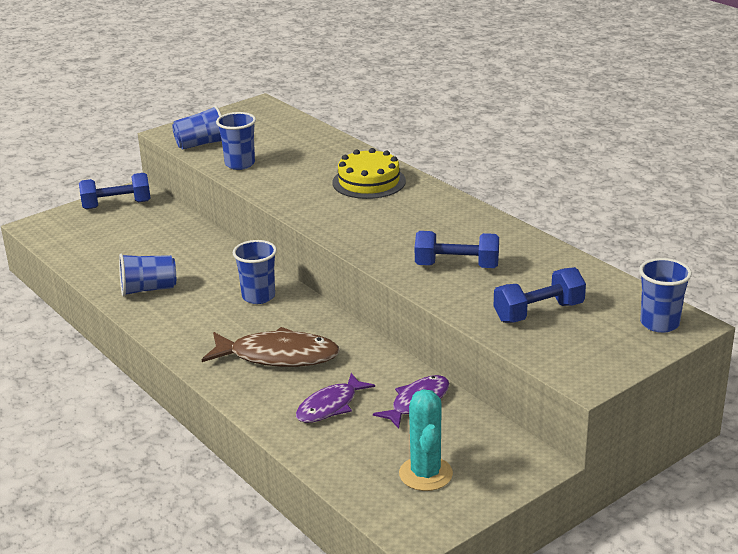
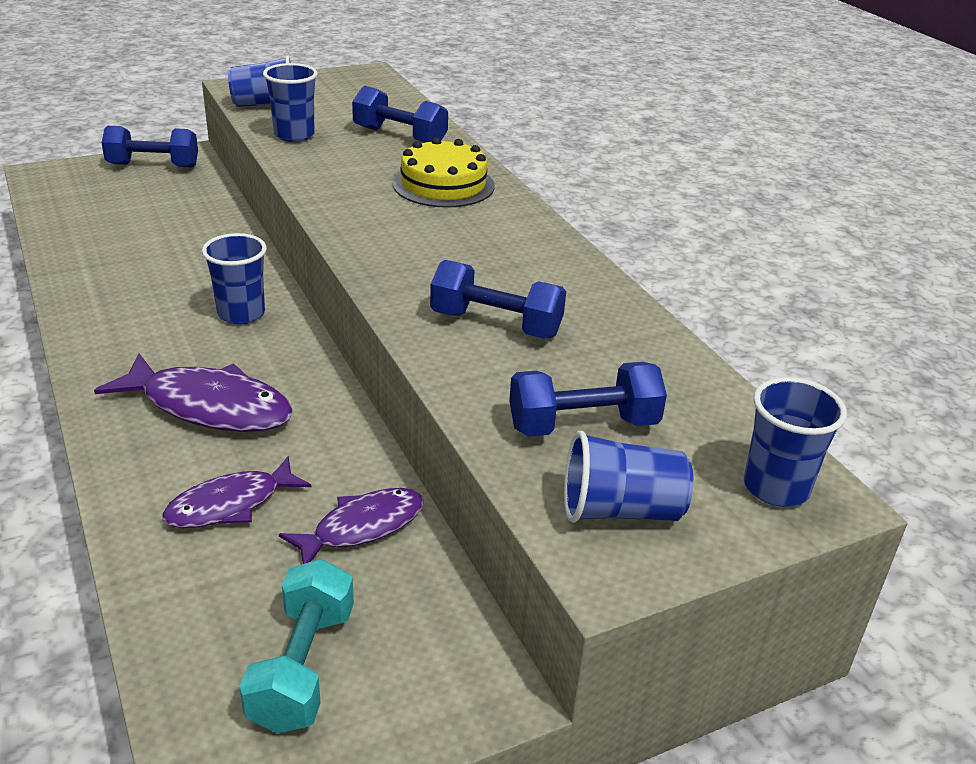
camera: 10 degrees right, 5 degrees up
(148, 289) = (110, 276): blue cup -> blue cup (620, 510)
(278, 356) = (209, 407): brown fish -> purple fish
(316, 152) = (400, 136): none -> blue dumbbell
(425, 474) = (302, 667): turquoise cactus -> turquoise dumbbell

